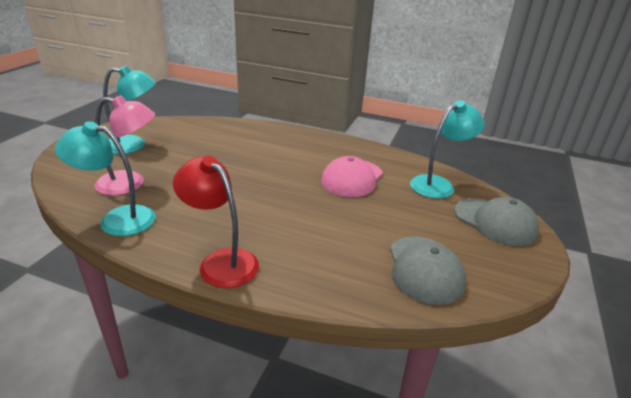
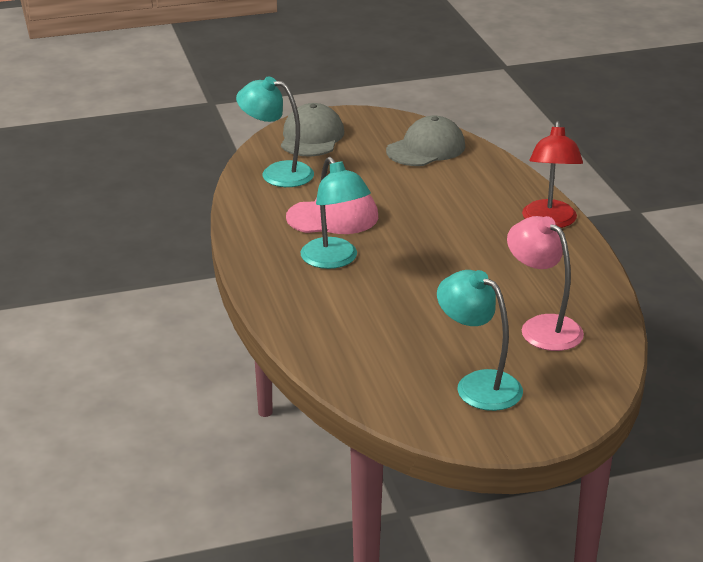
camera: 125 degrees left, 0 degrees up
(117, 219) = (591, 295): turquoise lamp -> turquoise lamp (334, 260)

